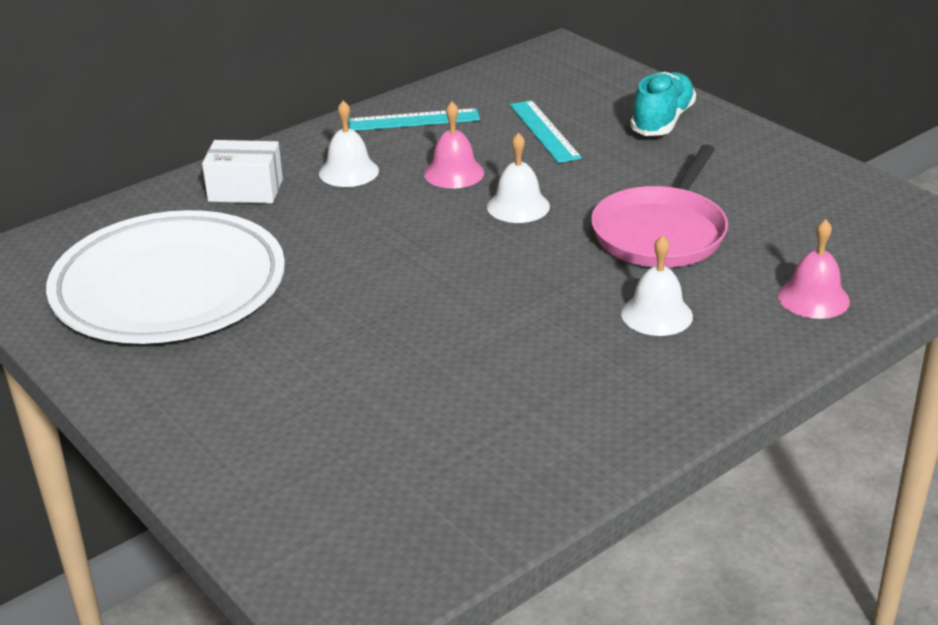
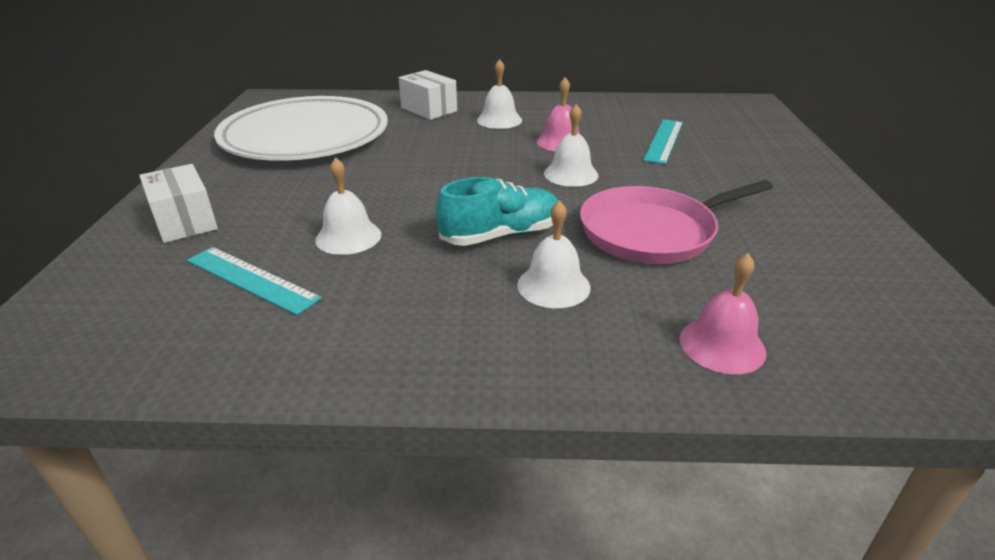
camera: 40 degrees right, 0 degrees up
(241, 434) = (185, 221): none -> white box
(414, 120) = (585, 109): turquoise ruler -> turquoise ruler (251, 279)
(430, 363) = (348, 237): none -> white bell
(662, 121) = (771, 164): turquoise shoe -> turquoise shoe (501, 235)

